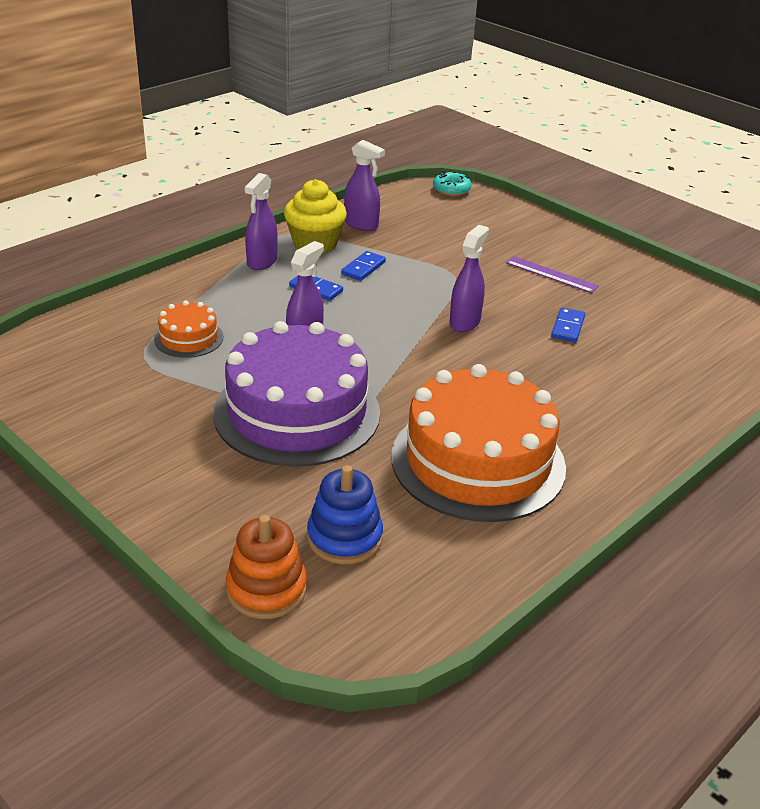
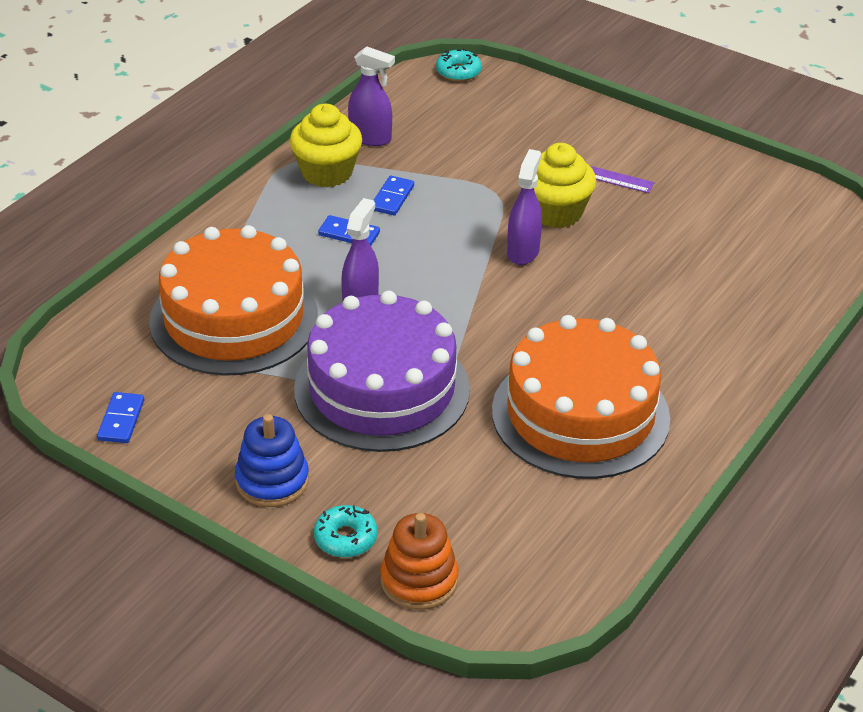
camera: 10 degrees left, 5 degrees up
(188, 338) = (234, 318): orange cake -> orange cake, size x2.22
(210, 537) = (345, 538): none -> turquoise donut
(262, 262) = (276, 207): purple spray bottle -> none
(344, 538) = (475, 517): blue stacking toy -> blue stacking toy (272, 481)
(504, 297) = (556, 212): none -> yellow cupcake
(567, 327) = (633, 241): blue domino -> blue domino (121, 420)

